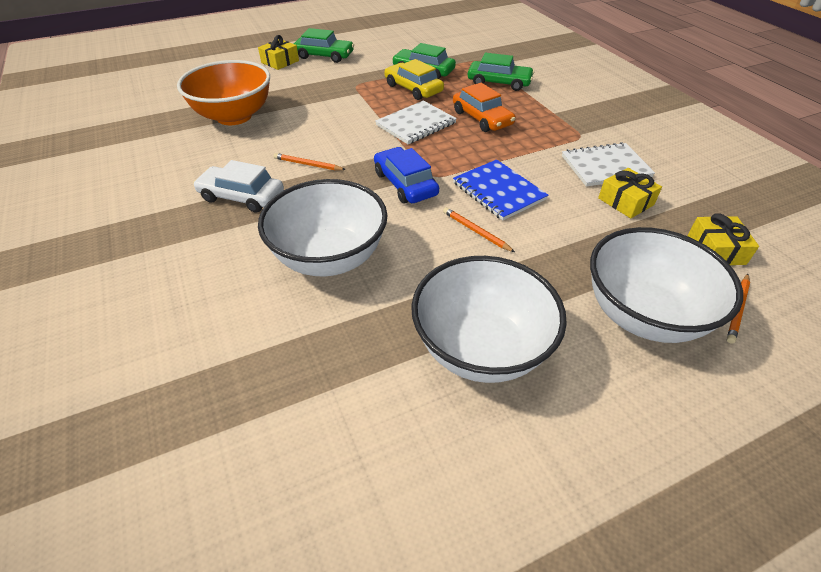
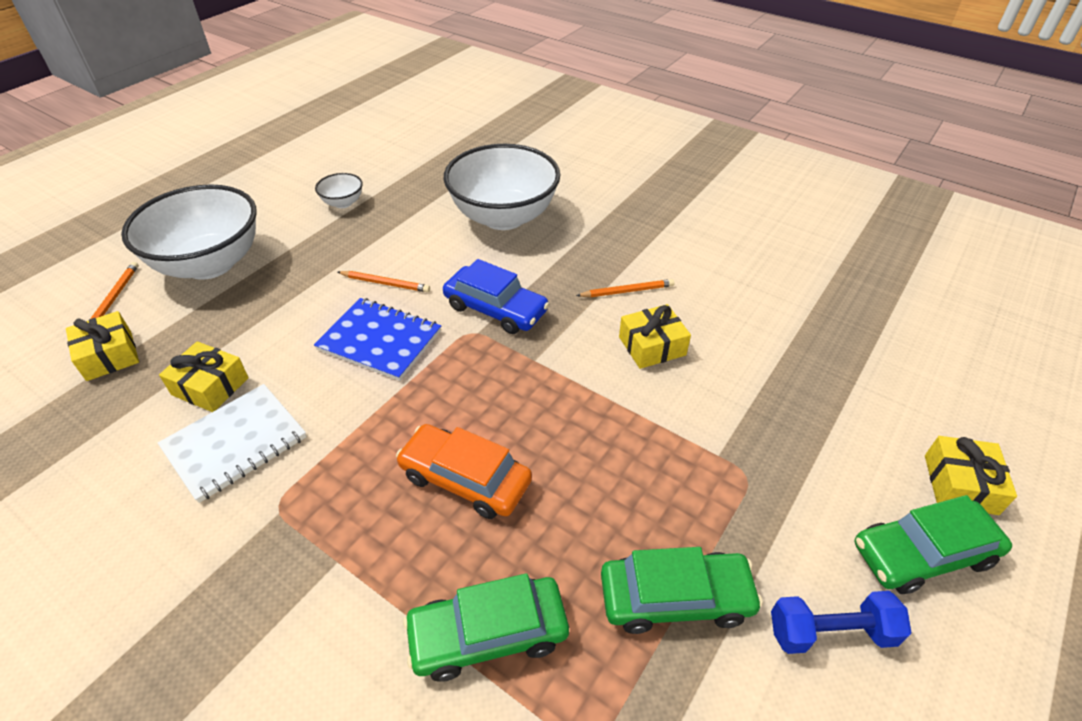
camera: 150 degrees right, 0 degrees up
(234, 116) = (810, 322): orange bowl -> none
(242, 196) = (643, 235): white car -> none
(333, 134) = (652, 346): none -> yellow gift
(381, 54) = (831, 632): none -> blue dumbbell
(413, 88) = (641, 515): yellow car -> none
(416, 124) = (560, 415): white notebook -> none
(481, 348) = (343, 203): white bowl -> white bowl, size x0.42

